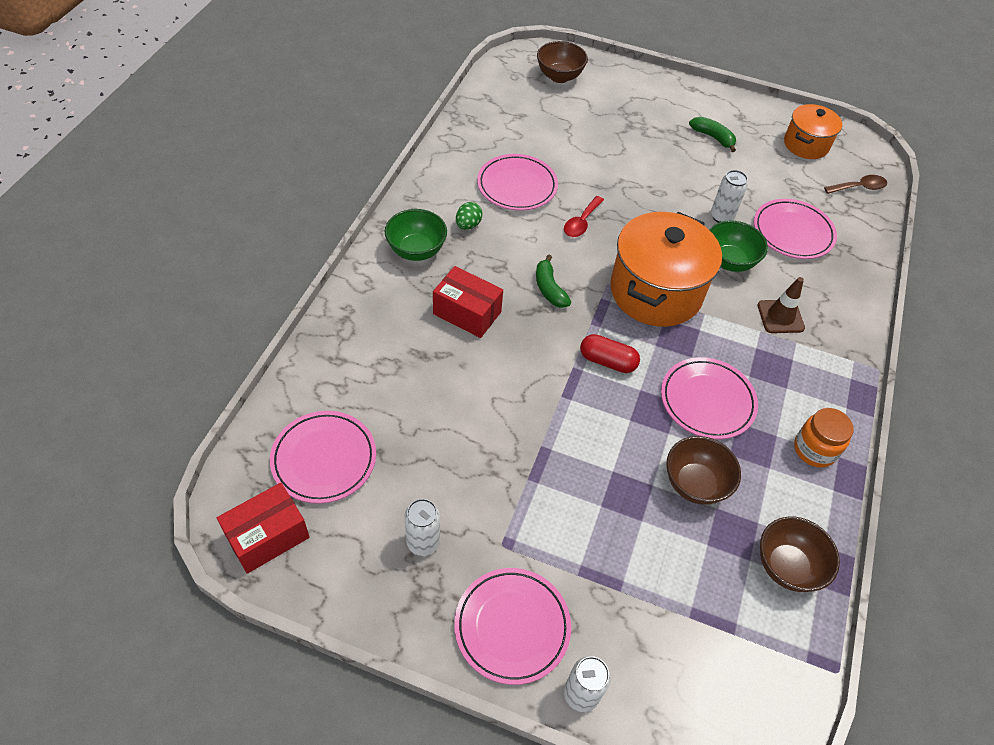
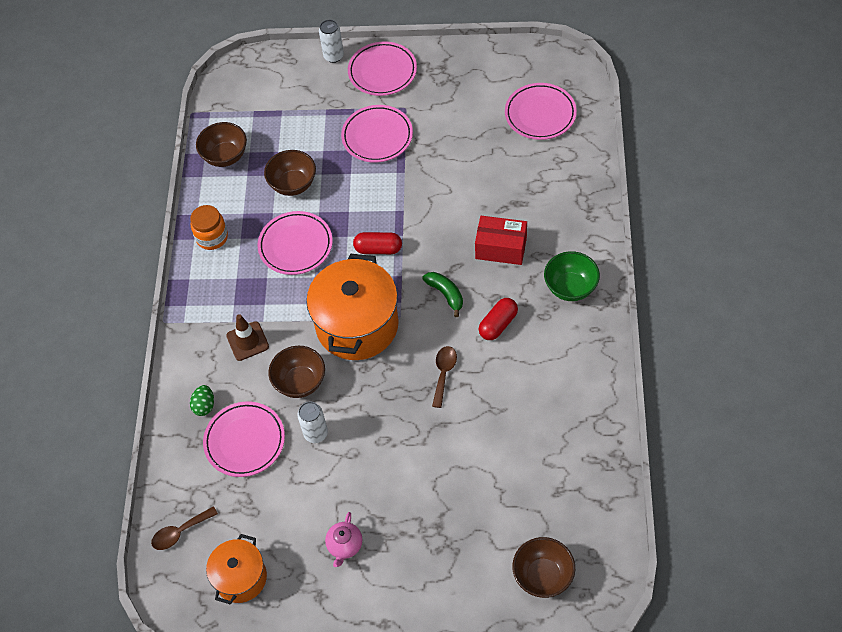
camera: 170 degrees right, 5 degrees up
(267, 536) = (545, 64): red box -> none
(423, 542) = (453, 93): white can -> none
(468, 225) = (541, 330): green egg -> green egg (204, 406)
(508, 244) = (498, 324): none -> red capsule
(517, 186) = (519, 393): pink plate -> pink plate (377, 136)
(581, 222) = (443, 373): red spoon -> brown spoon
(713, 137) = (344, 545): green banana -> pink teapot
(729, 261) = (300, 382): green bowl -> brown bowl

